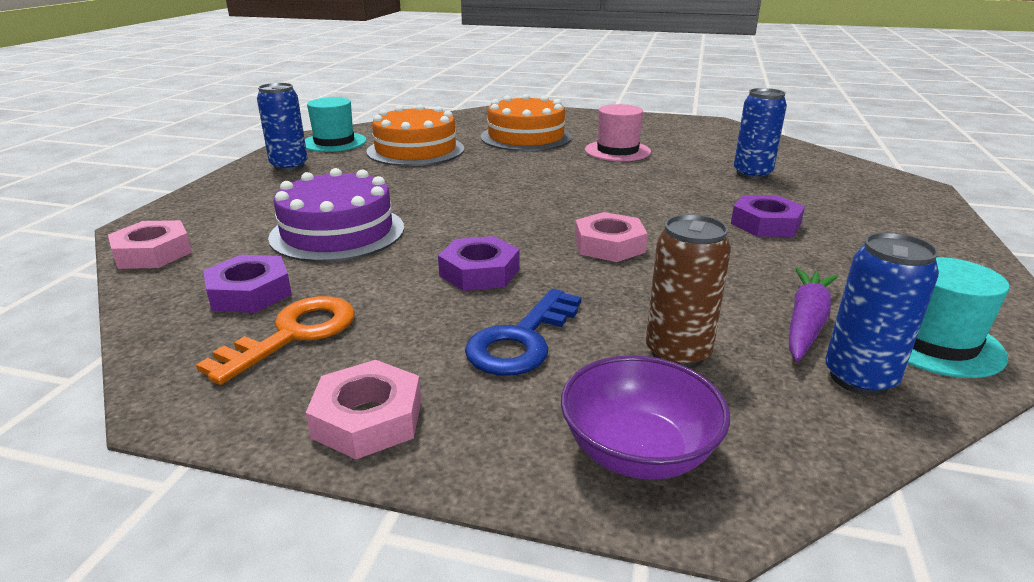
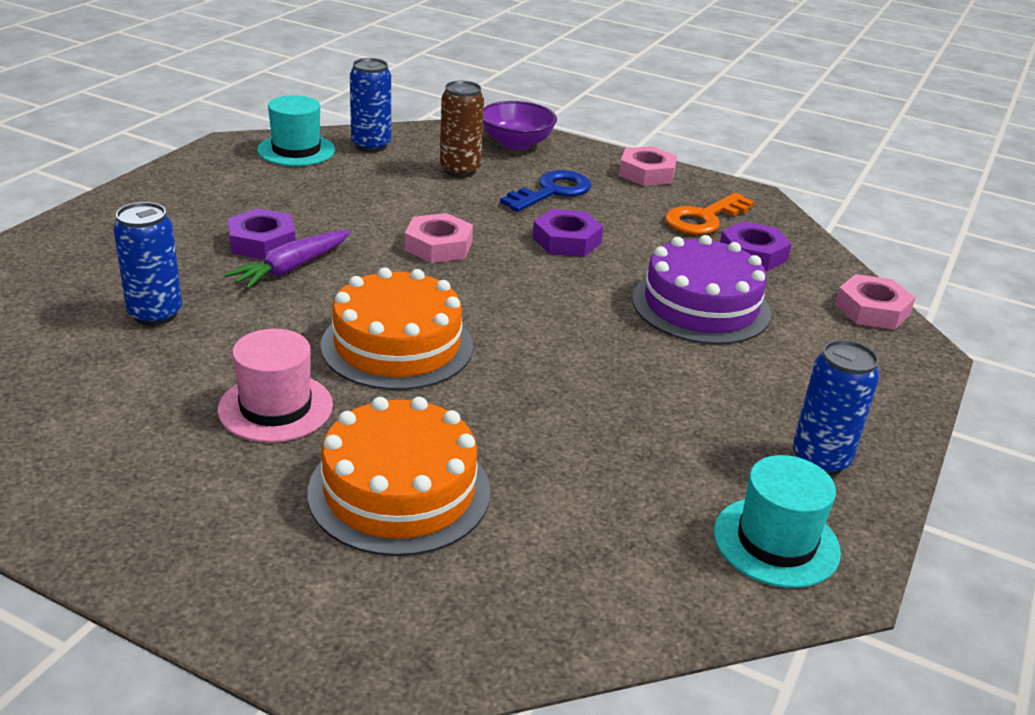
camera: 170 degrees left, 5 degrees up
(415, 150) = (617, 476): orange cake -> orange cake (397, 345)
(806, 322) = (357, 170): purple carrot -> purple carrot (291, 268)

